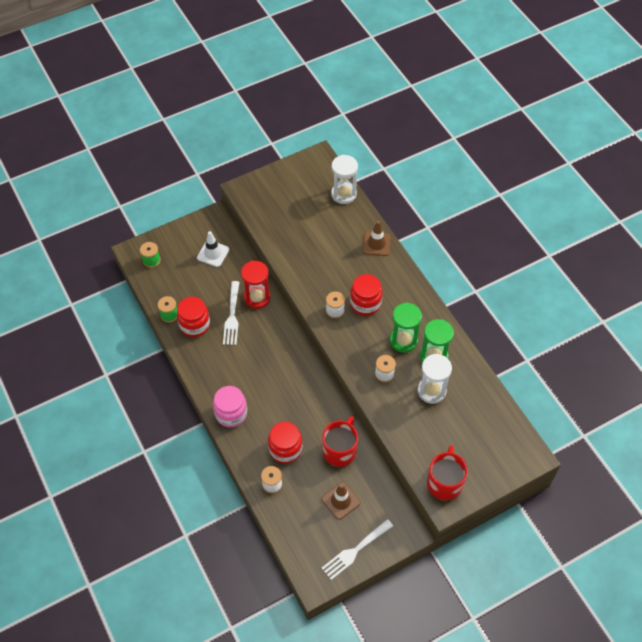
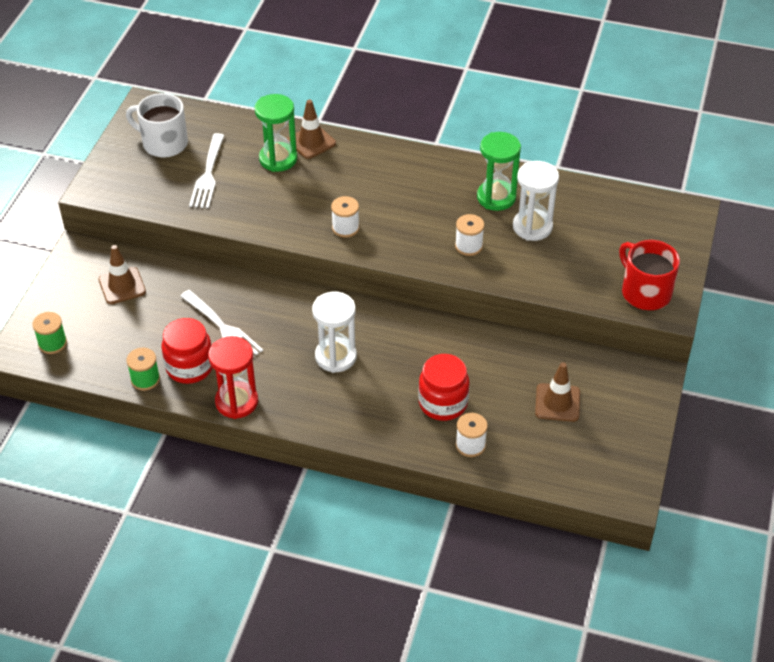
camera: 45 degrees left, 10 degrees down
(213, 253) = (122, 286): white traffic cone -> brown traffic cone
(231, 413) = (342, 417): pink jar -> none
(257, 298) = (229, 291): red hourglass -> red hourglass (236, 402)
(303, 187) = (163, 143): none -> white mug
(340, 450) = (498, 359): red mug -> none
(343, 194) = (217, 121): white hourglass -> white hourglass (335, 356)
(355, 551) = (628, 434): white fork -> white fork (208, 175)
(365, 303) = (369, 200): red jar -> none
(403, 340) = (449, 205): green hourglass -> green hourglass (278, 159)

